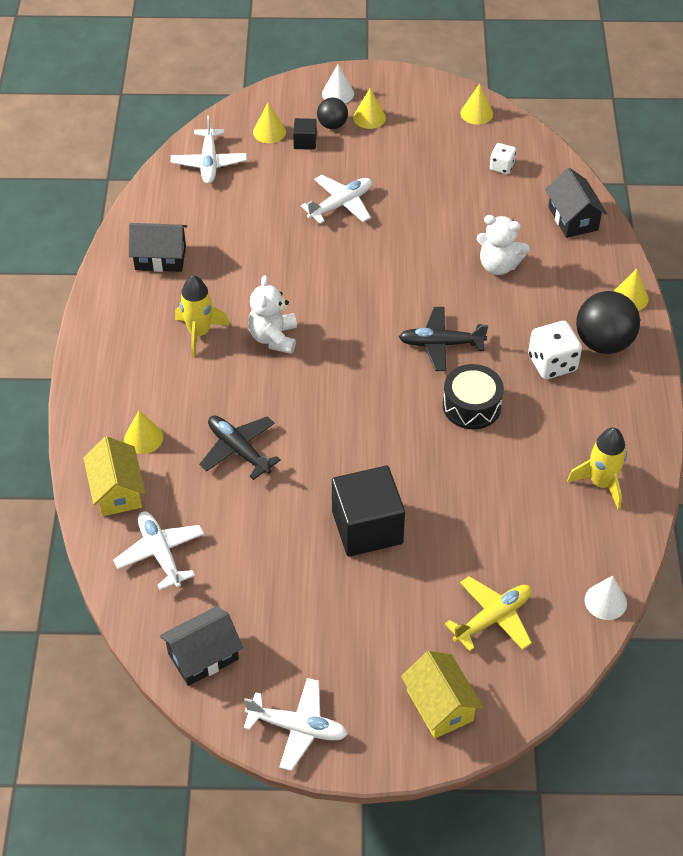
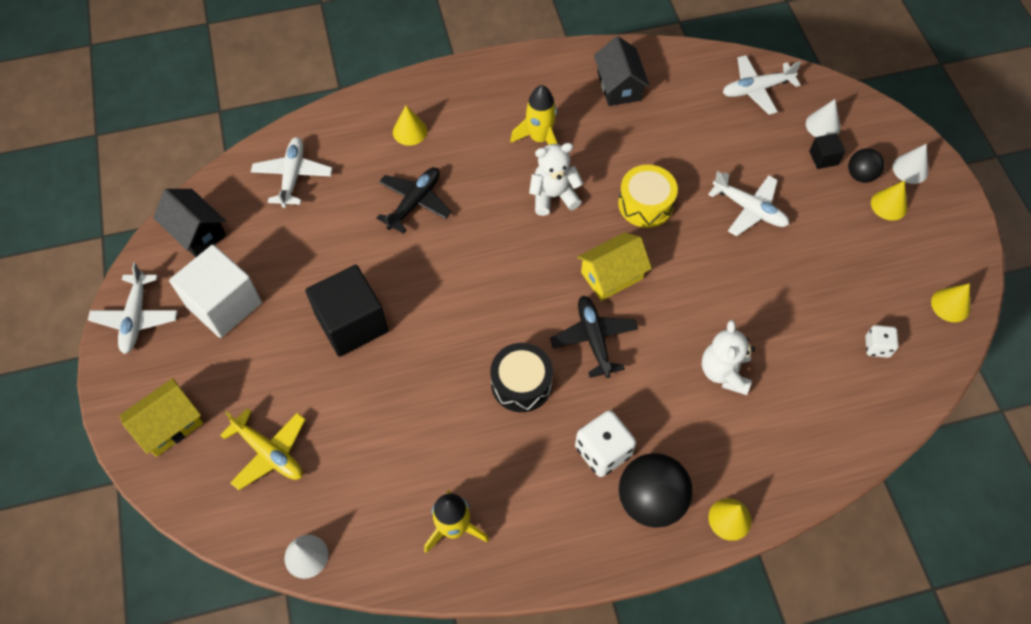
camera: 75 degrees right, 10 degrees up
(117, 491) = (350, 129): yellow house -> yellow house (612, 275)
(160, 553) = (293, 176): white plane -> white plane turned 45 degrees counterclockwise
(269, 132) = (823, 125): yellow cone -> white cone
(308, 273) = (645, 204): none -> yellow drum
(308, 639) = (224, 304): none -> white cube
(573, 218) = (829, 436): black house -> none

